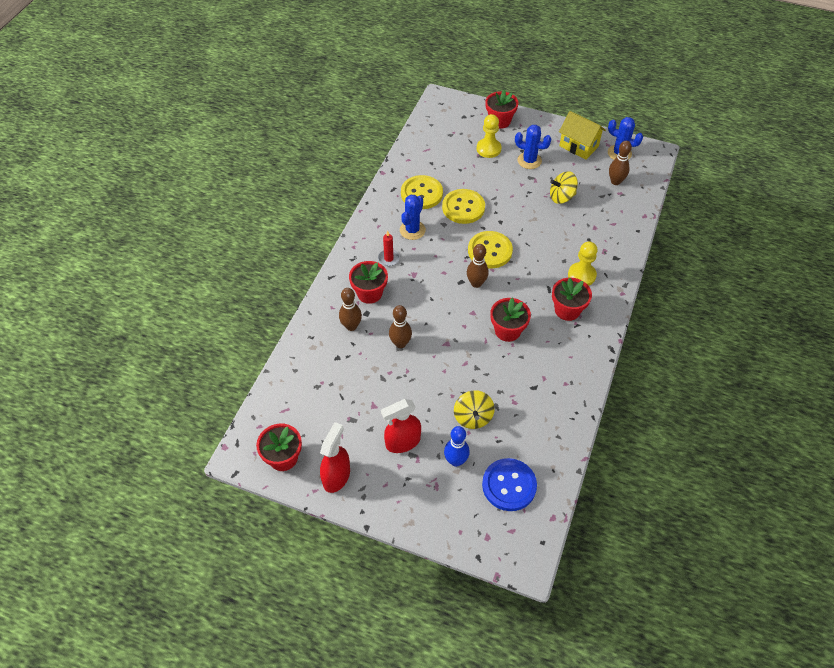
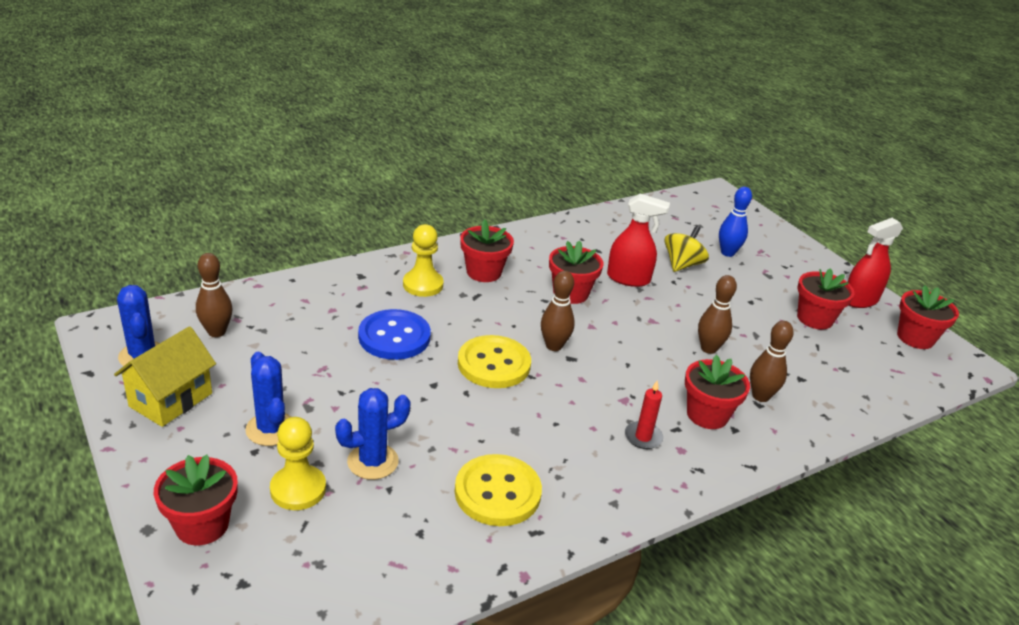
camera: 145 degrees left, 20 degrees down
(356, 425) = (814, 318): none -> red flower pot
(402, 442) = (771, 286): red spray bottle -> red spray bottle (628, 279)
(412, 230) = (570, 450): blue cactus -> blue cactus (373, 461)
(463, 207) = (460, 432): yellow button -> none
(509, 485) = (692, 221): blue button -> blue button (394, 337)
(561, 197) = (311, 359): yellow spinning top -> none
(578, 146) = (171, 400): yellow house -> yellow house turned 45 degrees clockwise

